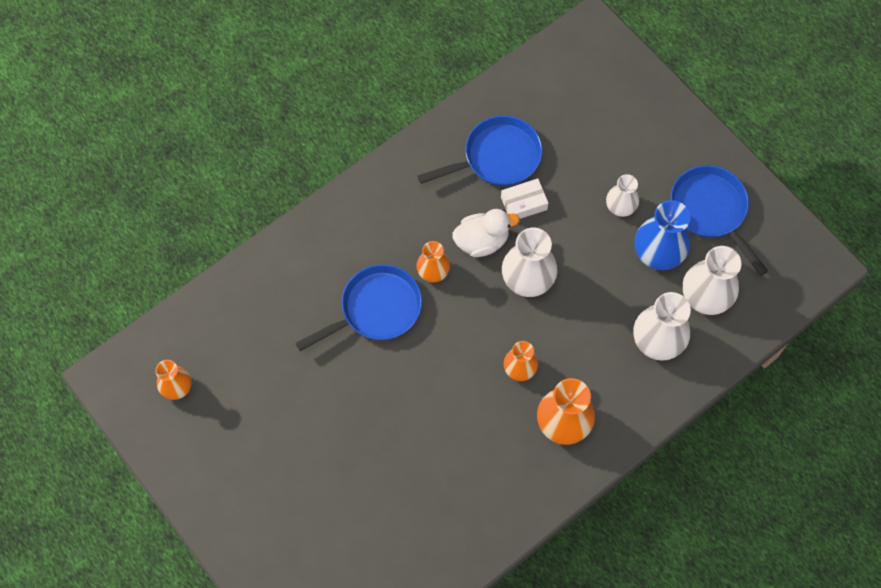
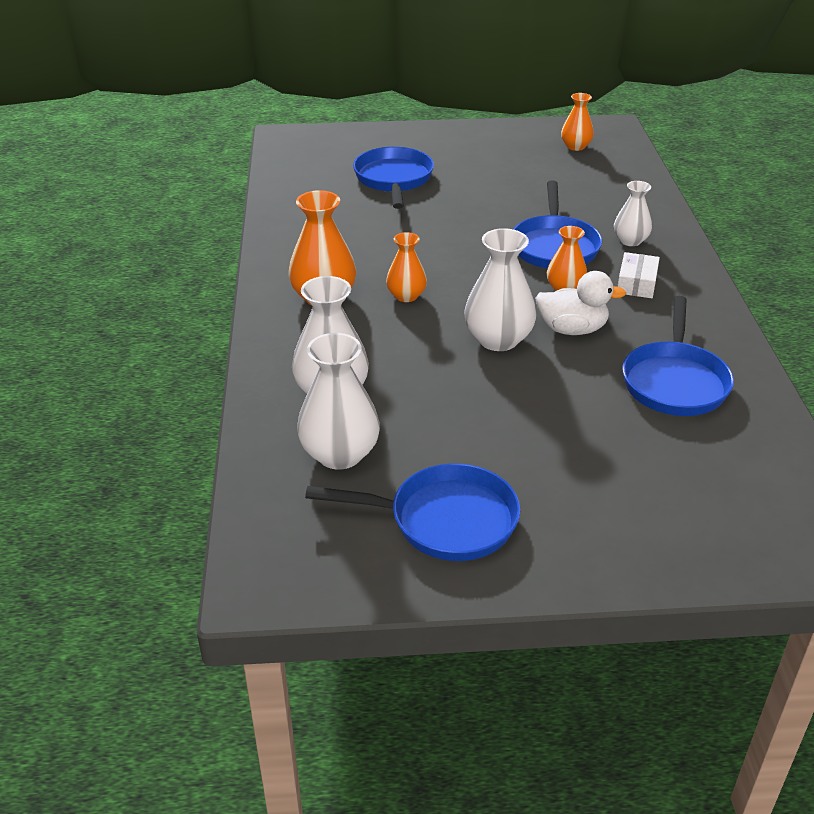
camera: 125 degrees right, 30 degrees down
(348, 500) = (394, 179): none -> blue pan
(482, 241) = (572, 329): white duck -> white duck turned 105 degrees counterclockwise
(524, 203) = (594, 375): white box -> white box (636, 283)
(620, 206) = (524, 445): white vase -> white vase (630, 241)
(658, 252) = (434, 445): blue vase -> none

